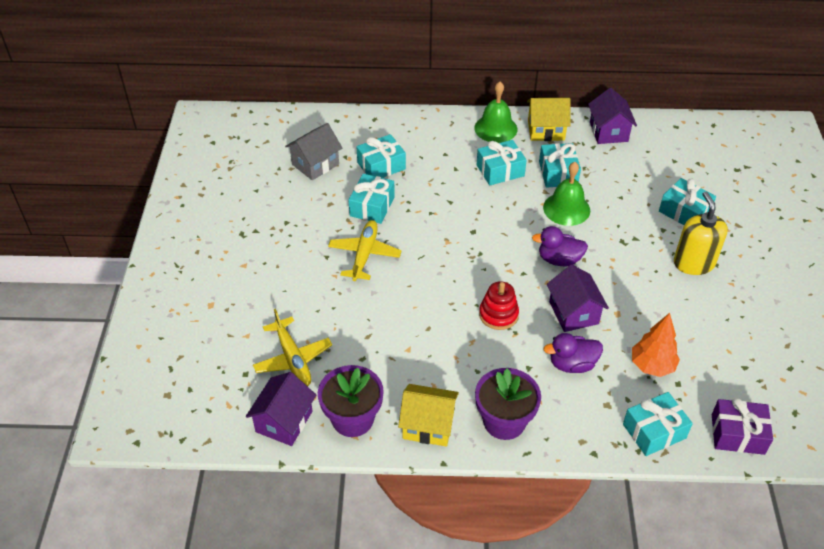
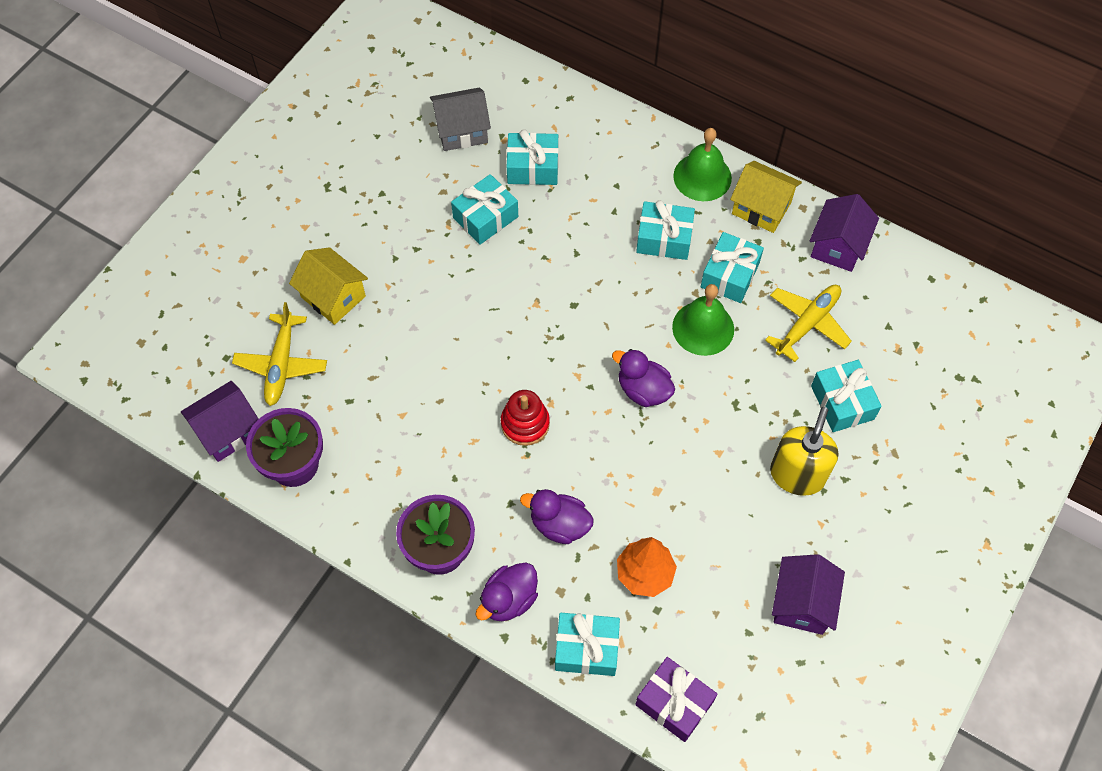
camera: 30 degrees right, 15 degrees up
(364, 255) = (435, 276): yellow plane -> yellow plane (807, 324)
(428, 425) = (362, 512): yellow house -> yellow house (333, 297)
(573, 313) = (608, 464): purple house -> purple house (802, 603)
(577, 428) = (509, 600): none -> purple duck

